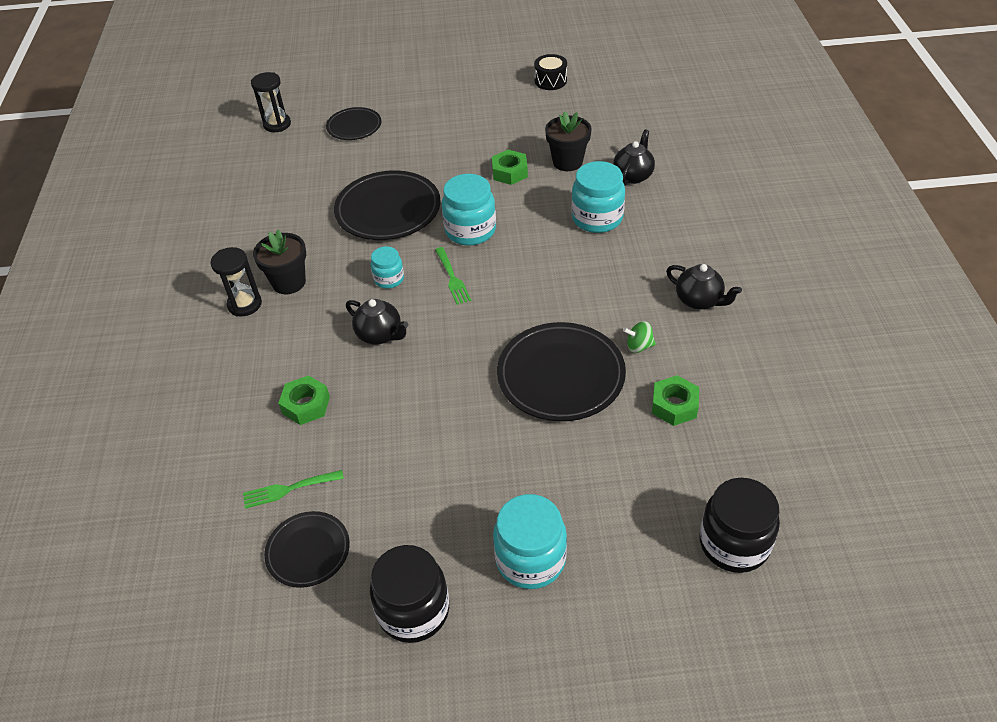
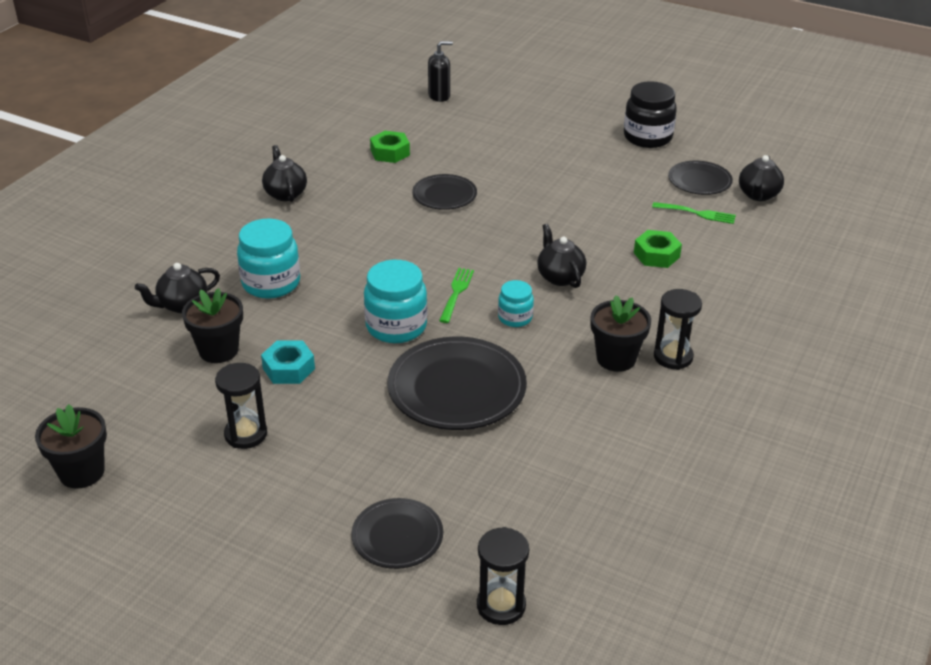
camera: 150 degrees left, 10 degrees down
(228, 563) = (758, 195): none -> black teapot
(489, 131) = (246, 434): none -> black hourglass
(509, 172) = (288, 368): green nut -> turquoise nut
(530, 559) = (560, 130): turquoise jar -> none
(550, 81) = (82, 472): black drum -> black flower pot
(560, 375) = (444, 195): black plate -> black plate, size x0.58
(639, 346) = (368, 188): green spinning top -> none
(734, 543) = (439, 96): black jar -> black soap dispenser

